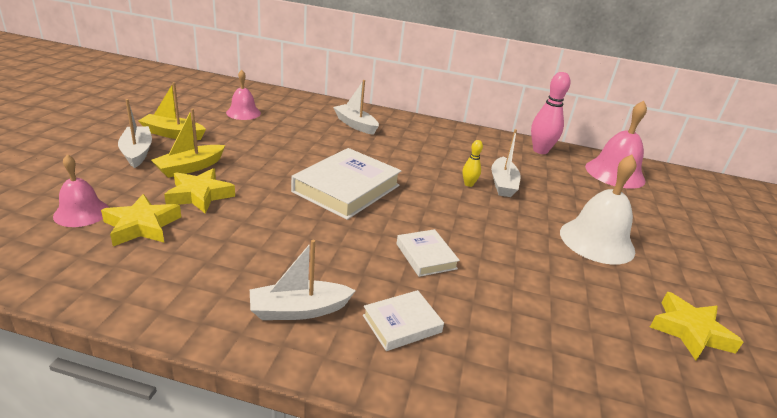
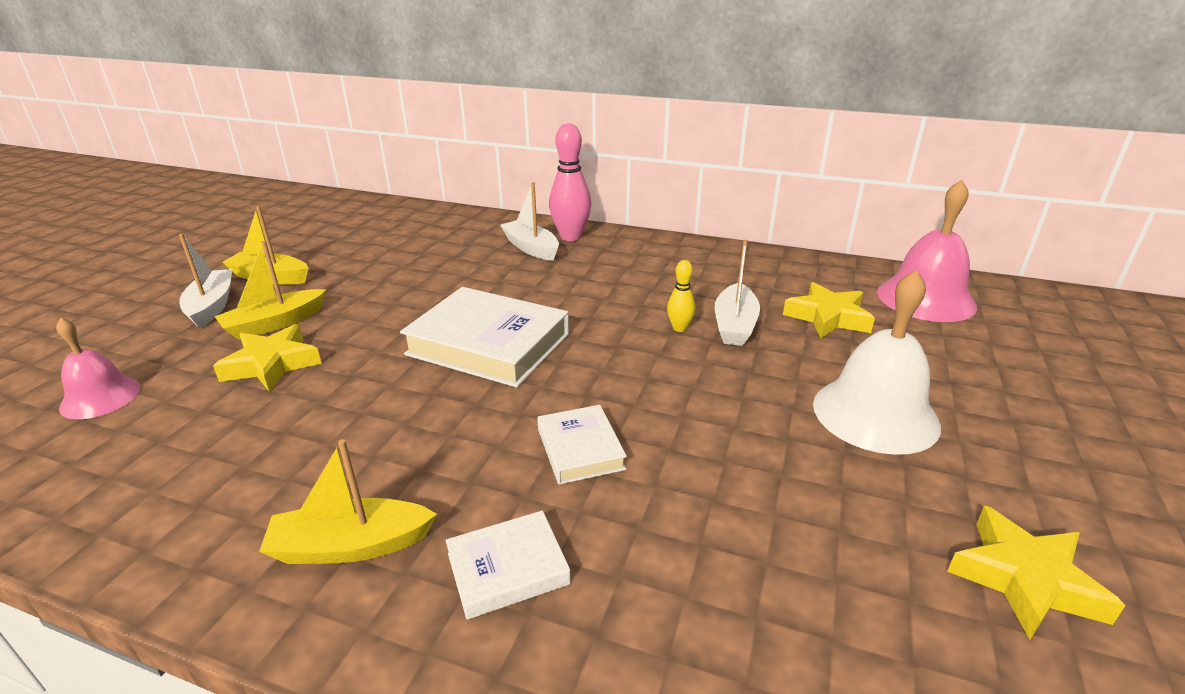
camera: 10 degrees right, 0 degrees up
(142, 226) = (173, 414): yellow star -> yellow star (828, 317)
(243, 113) = (377, 241): pink bell -> none
(299, 310) = (351, 546): white boat -> yellow boat
(346, 189) = (488, 344): white book -> white book turned 75 degrees clockwise
(540, 151) = (807, 269): pink bowling pin -> pink bowling pin (571, 237)

